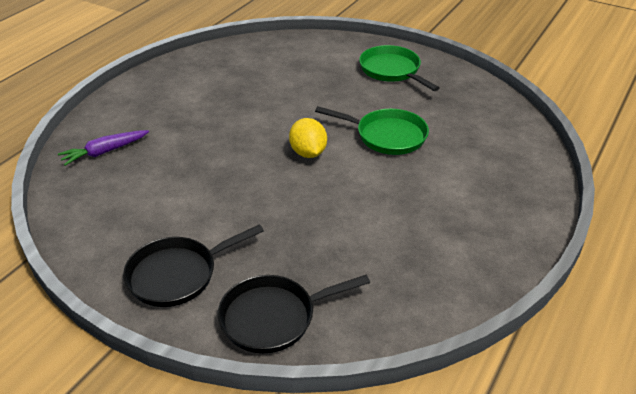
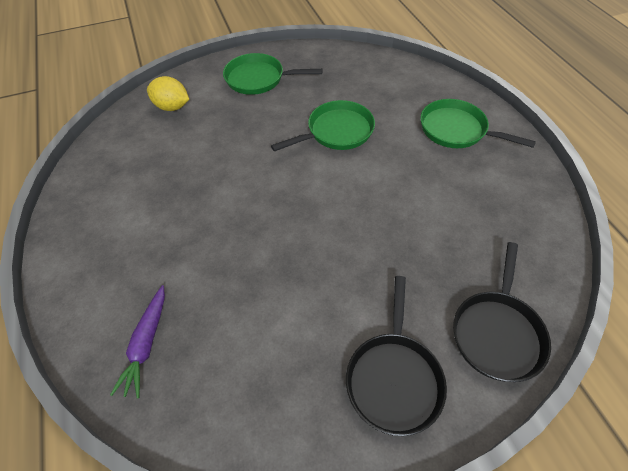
camera: 50 degrees left, 15 degrees up
(308, 153) = (310, 189): yellow lemon -> yellow lemon (172, 107)
(485, 201) = (457, 130): none -> green pan

